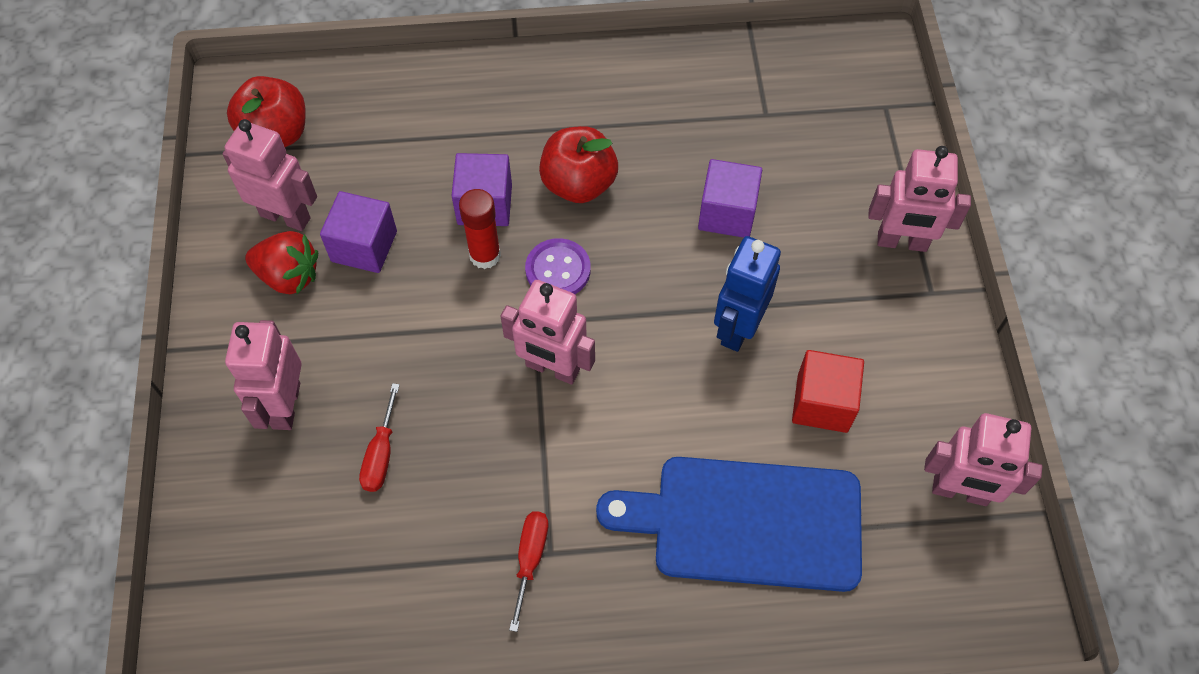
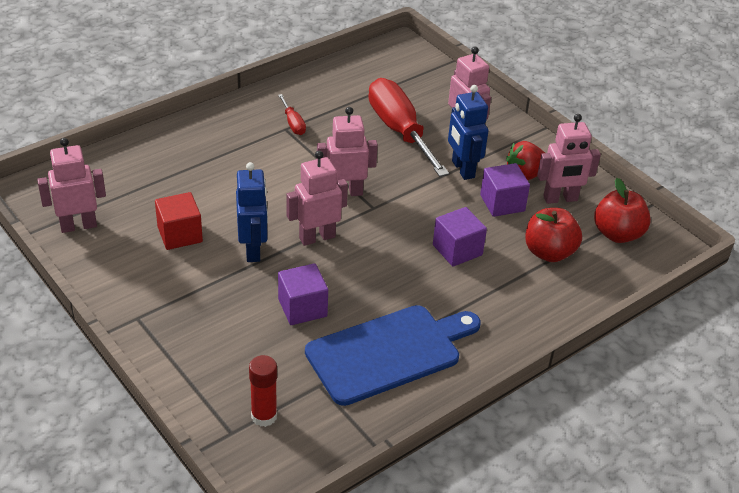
camera: 145 degrees right, 20 degrees down
(360, 329) = (462, 169): none -> blue robot
(381, 454) = (399, 130): red screwdriver -> red screwdriver, size x2.33
(485, 255) = (431, 226): red glue stick -> red glue stick (264, 416)
(558, 270) = (382, 236): purple button -> none
(578, 184) = (411, 284): red apple -> red apple (549, 252)
(747, 522) = (193, 172): blue cutting board -> blue cutting board (388, 353)
(902, 242) = (172, 339): pink robot -> pink robot (317, 237)

